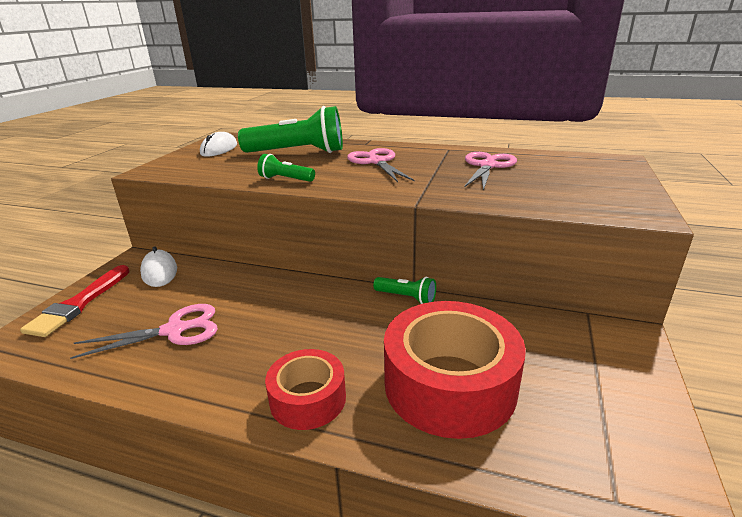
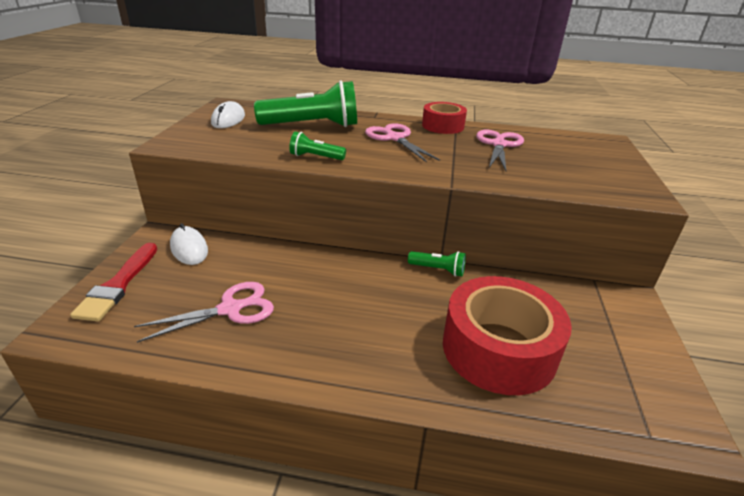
camera: 10 degrees left, 5 degrees up
(308, 399) = (381, 369): red tape -> red tape (443, 126)

